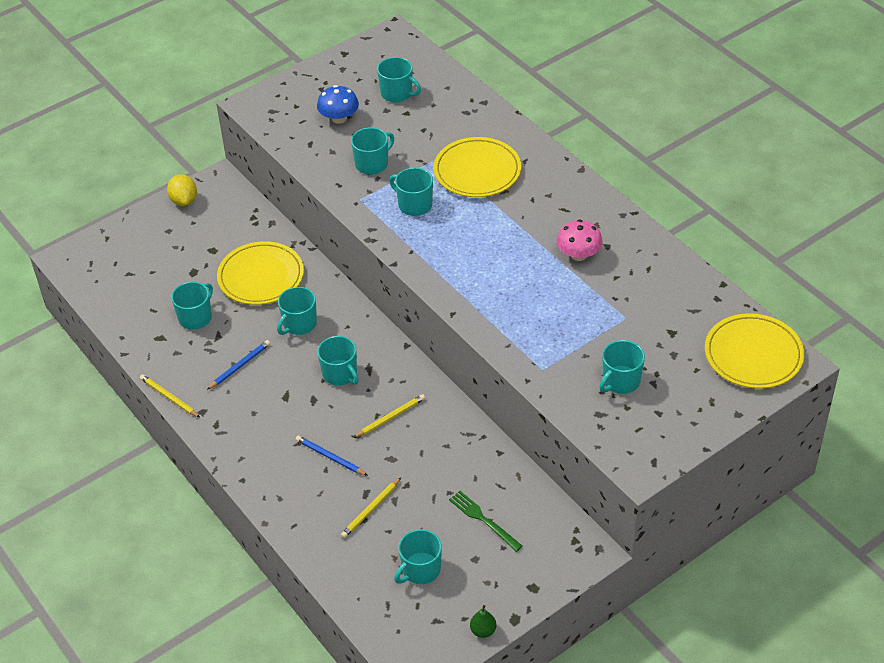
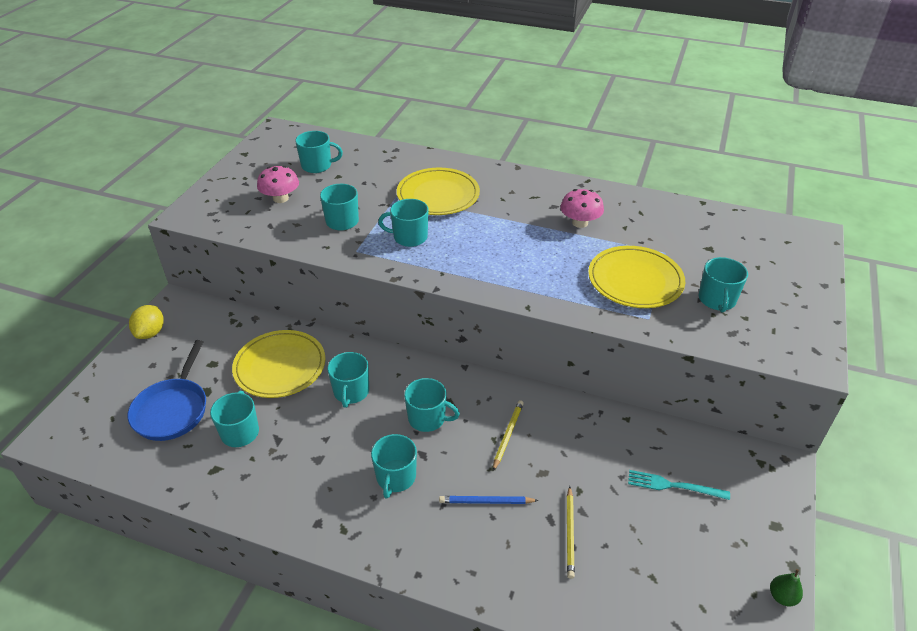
camera: 35 degrees left, 5 degrees down
(160, 276) = (173, 409): none -> blue pan
(169, 397) = (269, 527): yellow pencil -> none
(184, 200) = (150, 333): yellow lemon -> yellow lemon turned 60 degrees clockwise
(240, 366) = (322, 457): blue pencil -> none
(339, 118) = (281, 198): blue mushroom -> pink mushroom
(420, 570) = (670, 568): turquoise mug -> turquoise mug (395, 477)
(483, 519) = (673, 486): green fork -> turquoise fork
(753, 355) = (781, 239): yellow plate -> yellow plate (635, 280)

